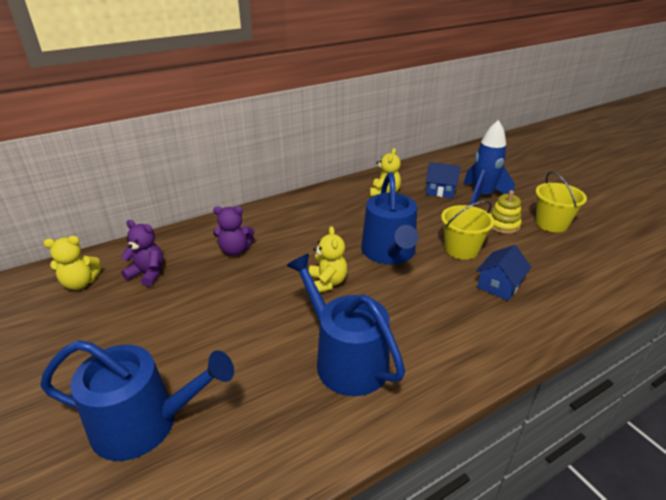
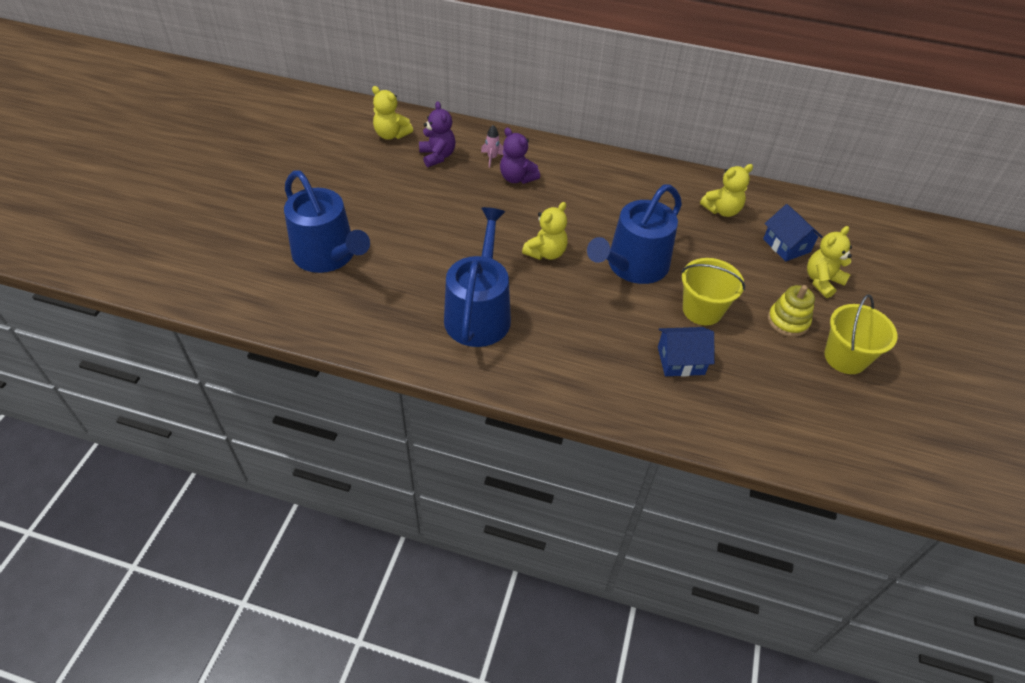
camera: 45 degrees right, 15 degrees up
(197, 249) = (492, 158): none -> pink rocket
(482, 196) = (822, 281): blue rocket -> yellow teddy bear

